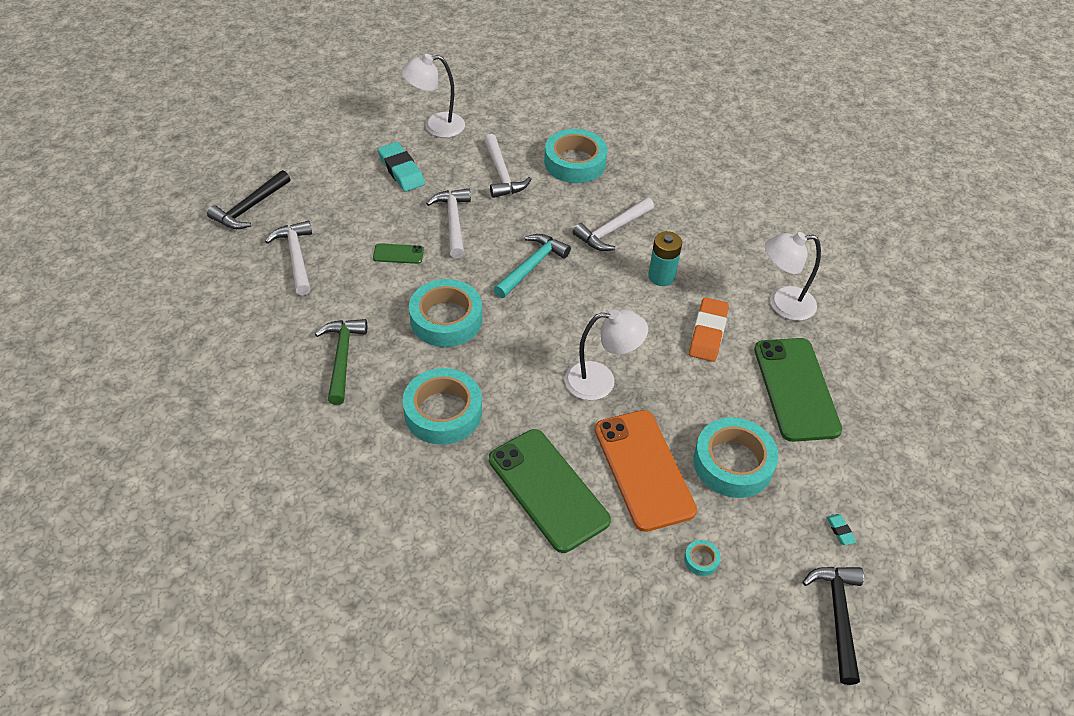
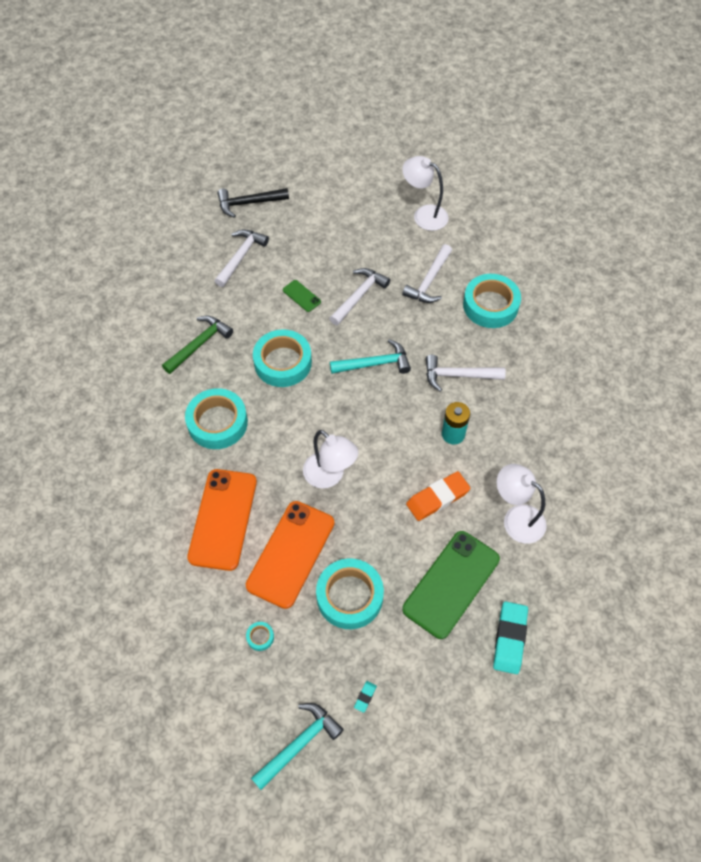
camera: 45 degrees right, 10 degrees up
(401, 170) = (366, 235): turquoise eraser -> turquoise eraser (509, 639)
(548, 489) = (223, 519): green phone -> orange phone
(838, 616) = (299, 744): black hammer -> turquoise hammer

